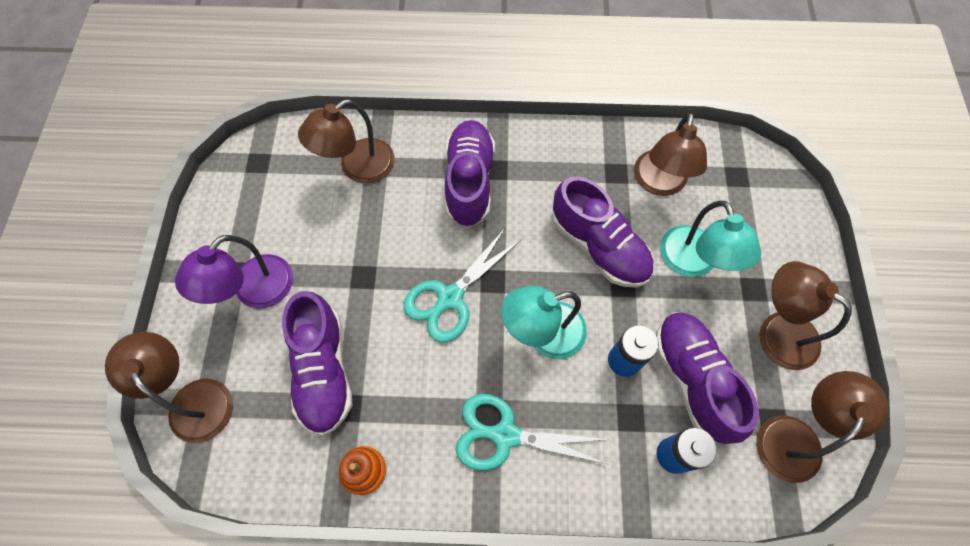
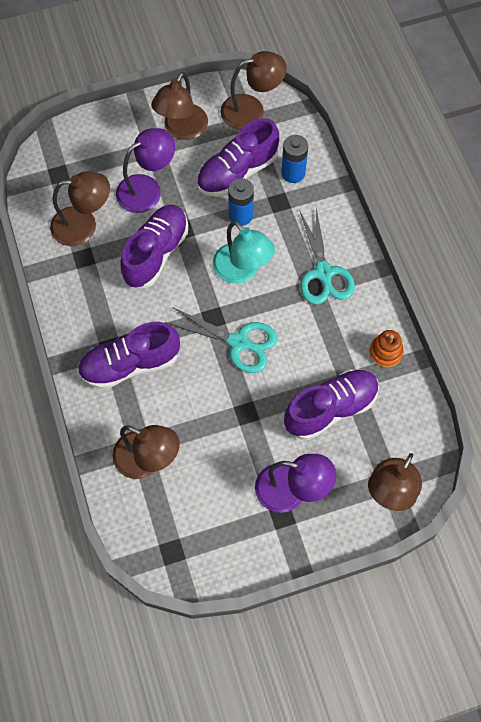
camera: 110 degrees left, 0 degrees up
(693, 263) = (147, 189): turquoise lamp -> purple lamp
(794, 436) = (251, 110): brown lamp -> brown lamp turned 150 degrees clockwise

